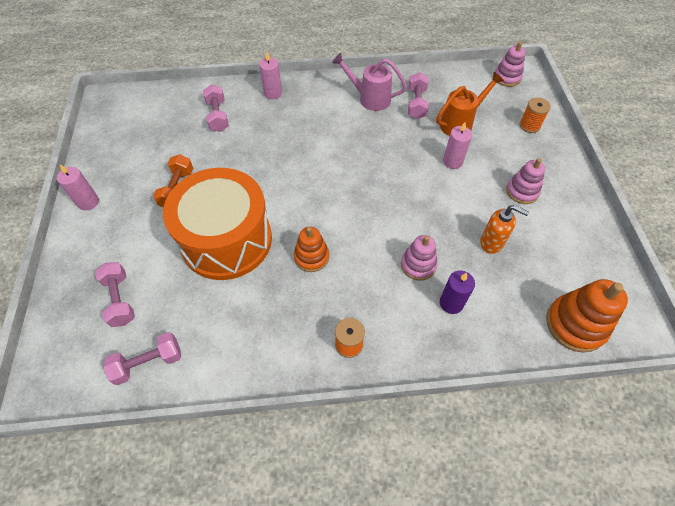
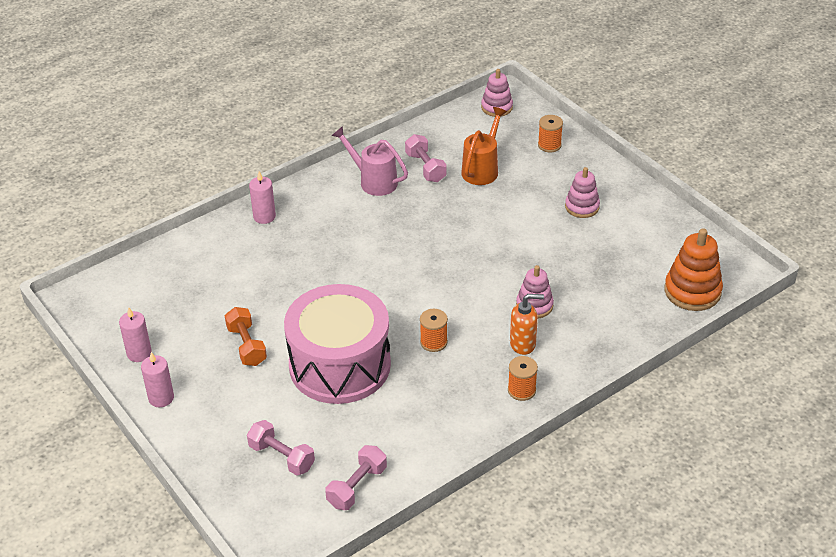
camera: 30 degrees left, 15 degrees down
(218, 116) = (224, 263): pink dumbbell -> none
(226, 240) = (340, 365): orange drum -> pink drum
(311, 257) = (433, 342): orange stacking toy -> orange spool
(370, 98) = (373, 181): pink watering can -> pink watering can turned 45 degrees clockwise
(451, 303) = (584, 321): purple candle -> none
(452, 161) = (501, 207): pink candle -> pink candle (139, 353)
(492, 243) = (585, 260): orange soap dispenser -> orange soap dispenser (523, 344)

